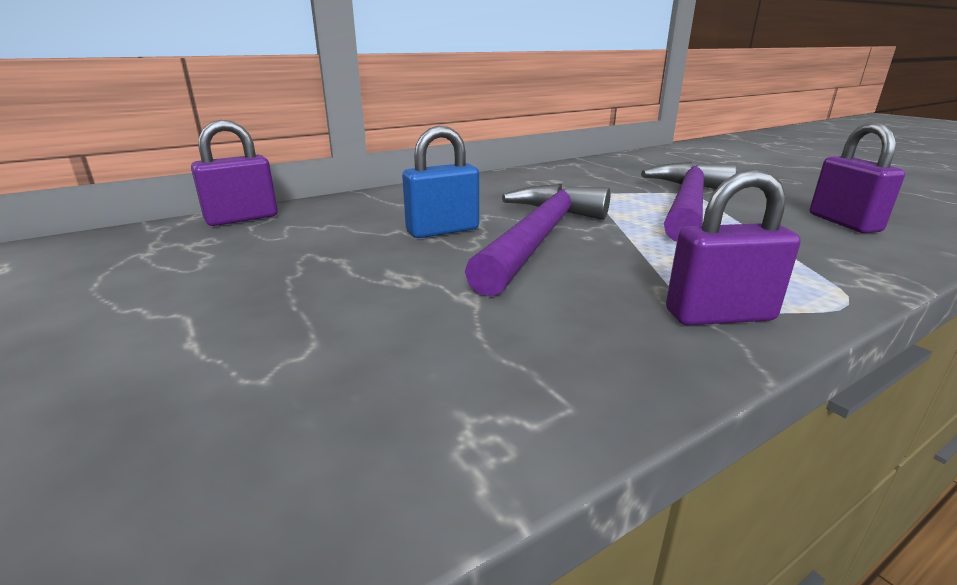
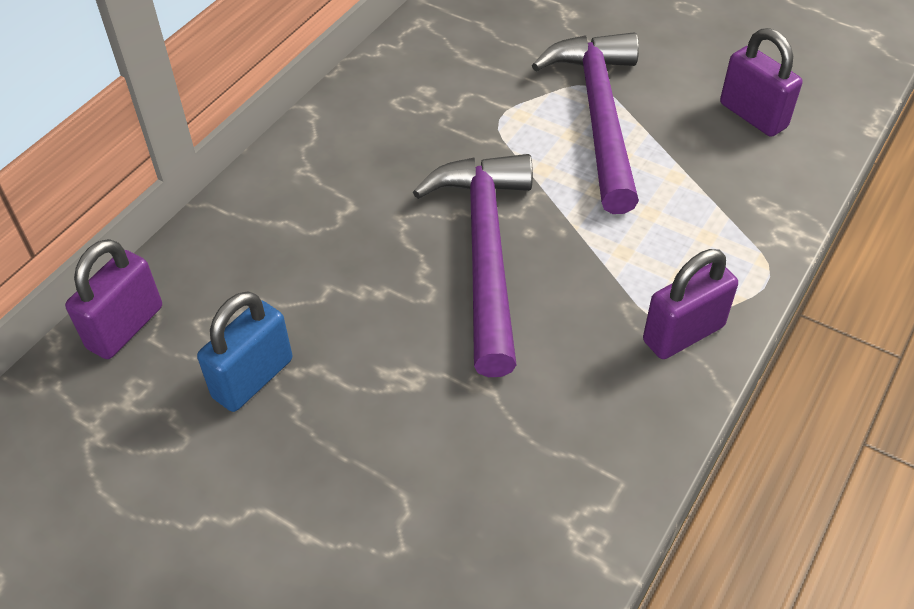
camera: 25 degrees left, 25 degrees up
(442, 230) = (378, 272): blue padlock -> blue padlock (253, 378)

